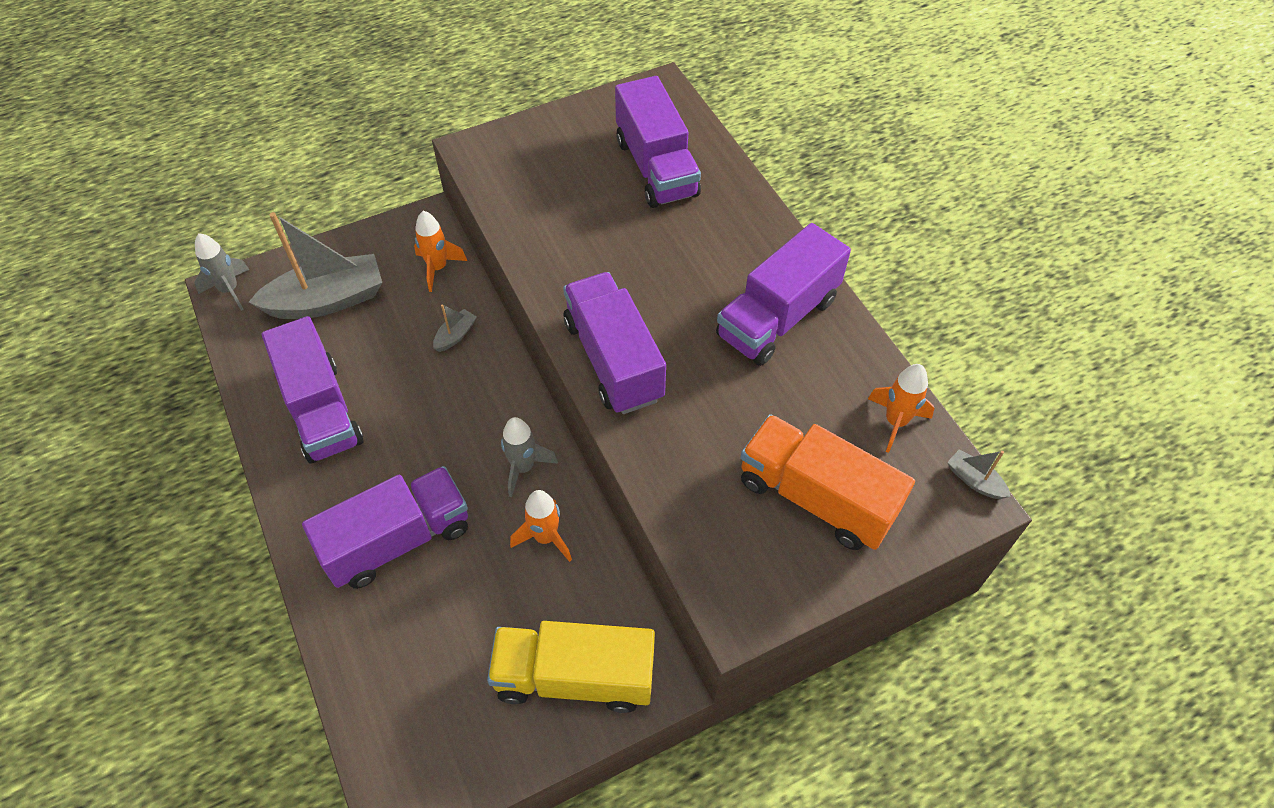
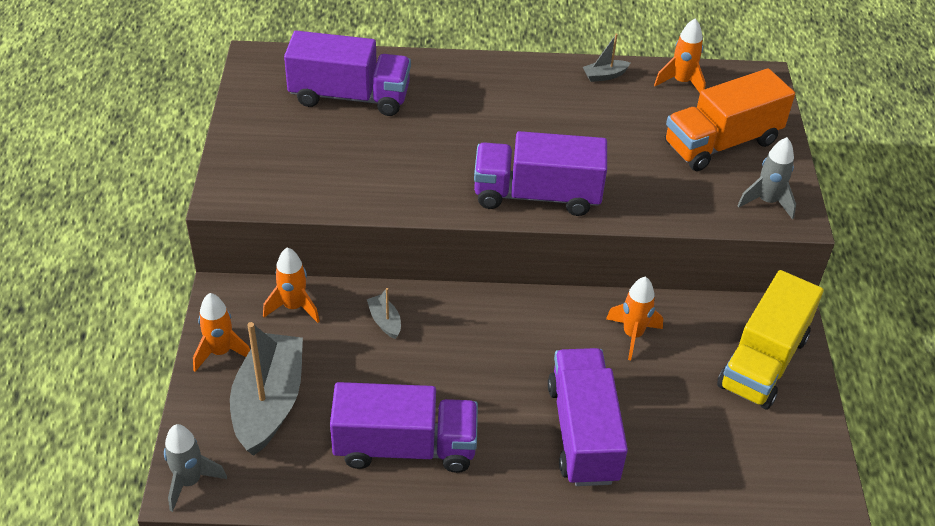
camera: 65 degrees left, 10 degrees down
(365, 247) = (221, 352): none -> orange rocket
(523, 467) = (557, 325): grey rocket -> grey rocket (767, 202)
(777, 318) = (555, 97): purple truck -> none
(974, 480) = (746, 70): grey boat -> grey boat (604, 76)

